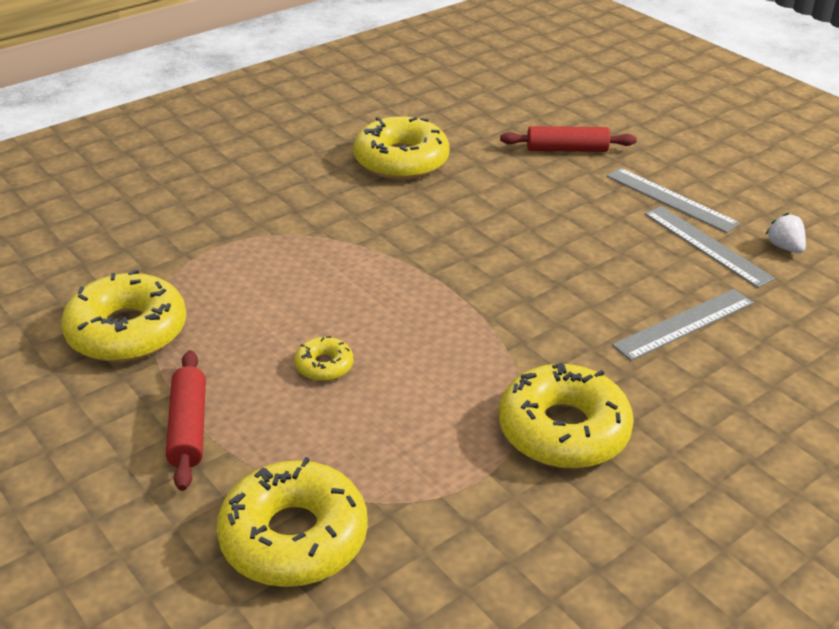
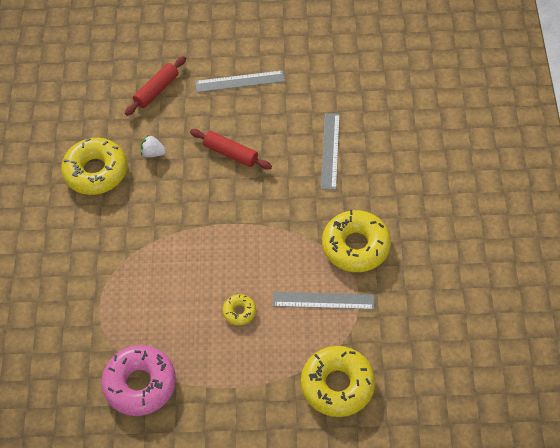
camera: 50 degrees left, 20 degrees up
(127, 331) = (140, 384): yellow donut -> pink donut
(188, 428) = (237, 392): red rolling pin -> red rolling pin (231, 153)
(706, 245) = (286, 97): grey ruler -> grey ruler (323, 301)
(784, 247) = (314, 69): white strawberry -> white strawberry (153, 153)

